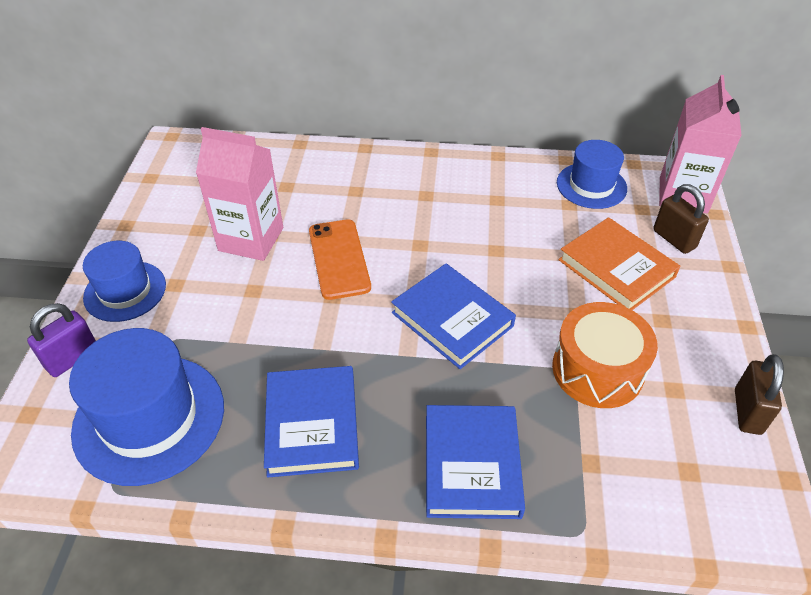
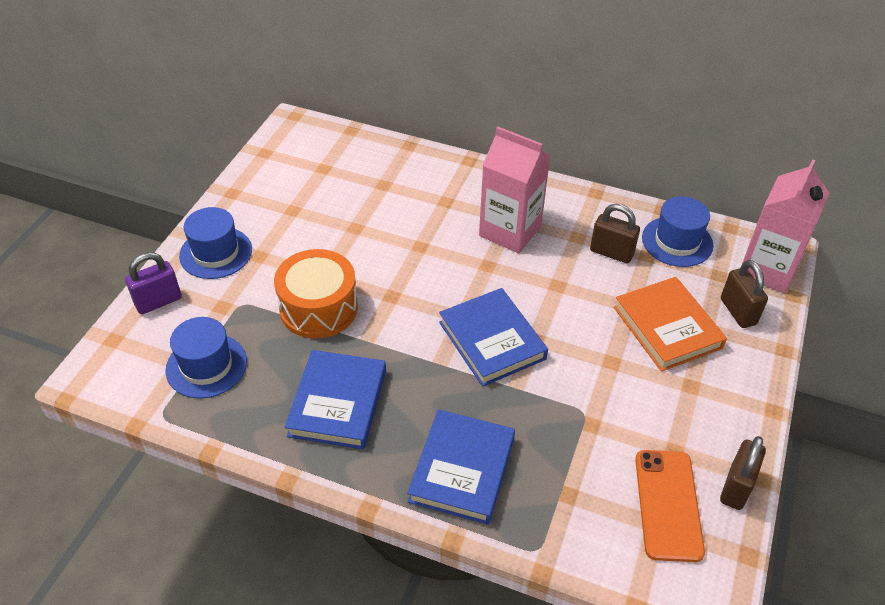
camera: 15 degrees right, 0 degrees up
(149, 418) = (206, 366): blue hat -> blue hat, size x0.62
(251, 239) = (336, 228): pink carton -> pink carton (510, 231)
(339, 259) = (409, 263): orange phone -> orange phone (668, 504)
(535, 208) = (611, 252): none -> brown padlock
(597, 370) = (609, 416): orange drum -> orange drum (319, 308)

